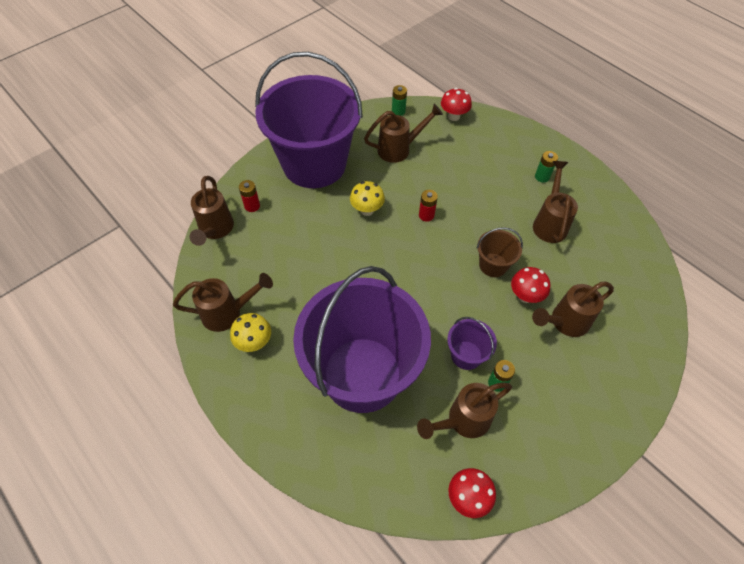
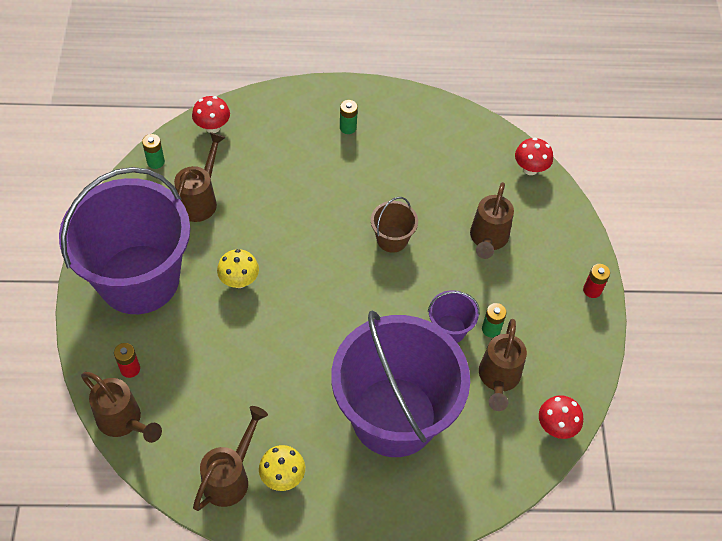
camera: 50 degrees left, 0 degrees up
(426, 215) = (294, 242): red battery -> red battery (592, 290)
(525, 296) = (441, 243): red mushroom -> red mushroom (530, 169)
(549, 222) = (395, 165): brown watering can -> none

